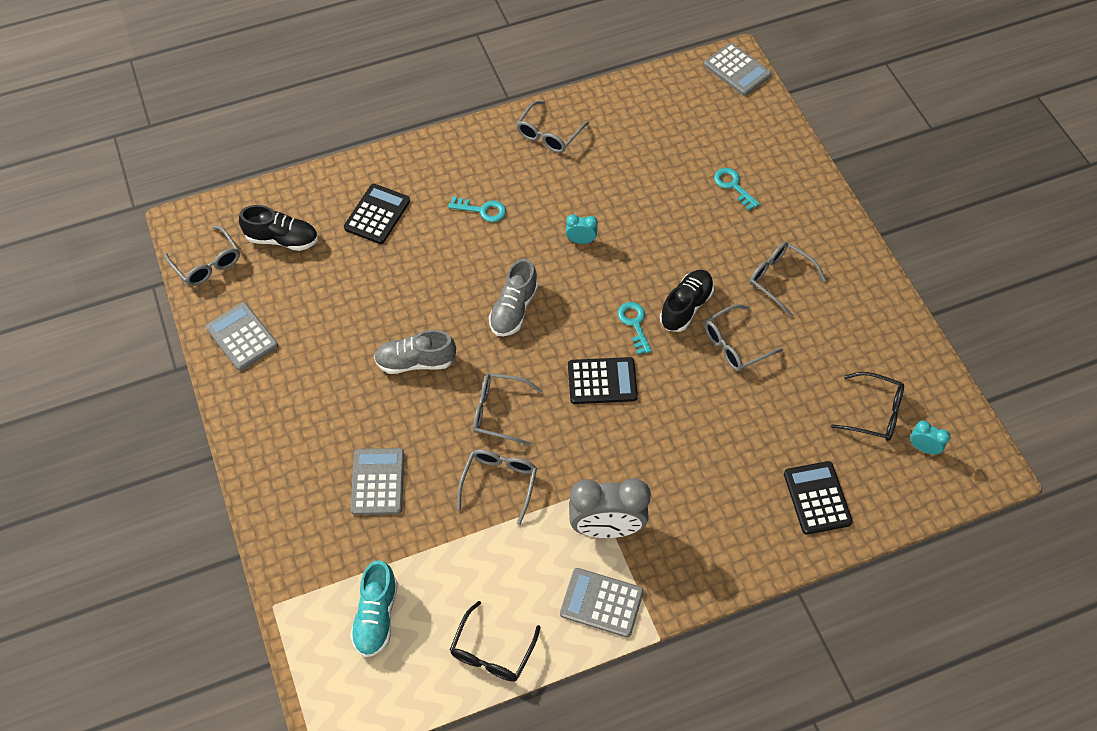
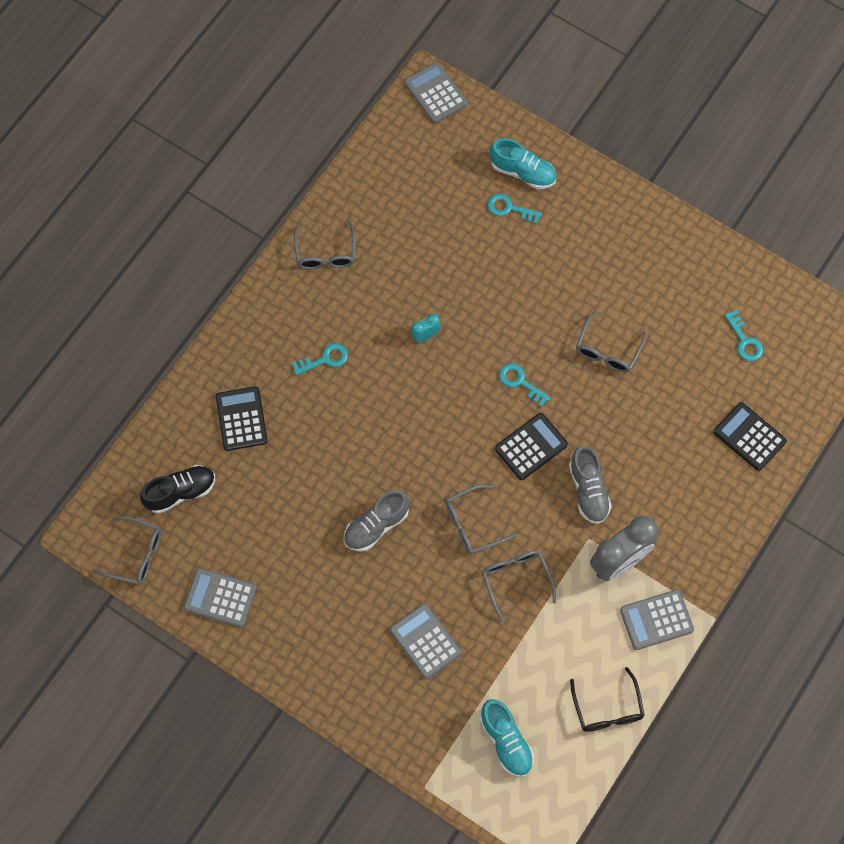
camera: 35 degrees left, 10 degrees up
(514, 309) = (418, 431): grey shoe -> grey shoe (588, 490)
(686, 307) = (548, 342): black shoe -> none
(737, 70) = (435, 93): grey calculator -> grey calculator turned 135 degrees counterclockwise
(767, 165) = (522, 172): none -> turquoise shoe
(780, 279) = (602, 271): grey glasses -> none
(874, 412) = (744, 341): black glasses -> turquoise key
(923, 448) = (796, 346): turquoise clock -> none

